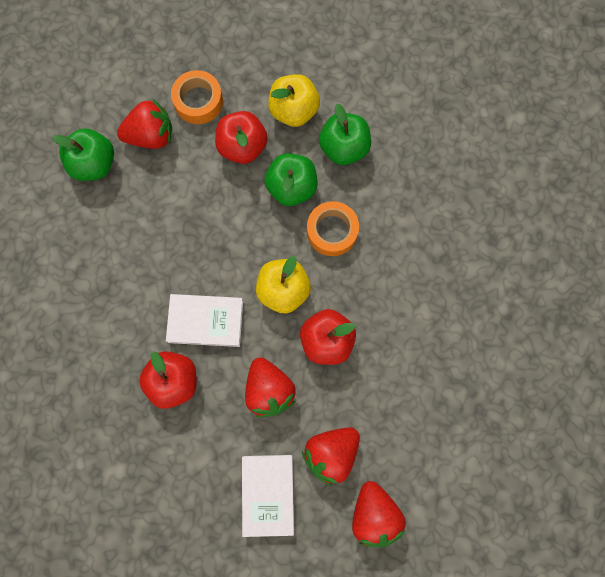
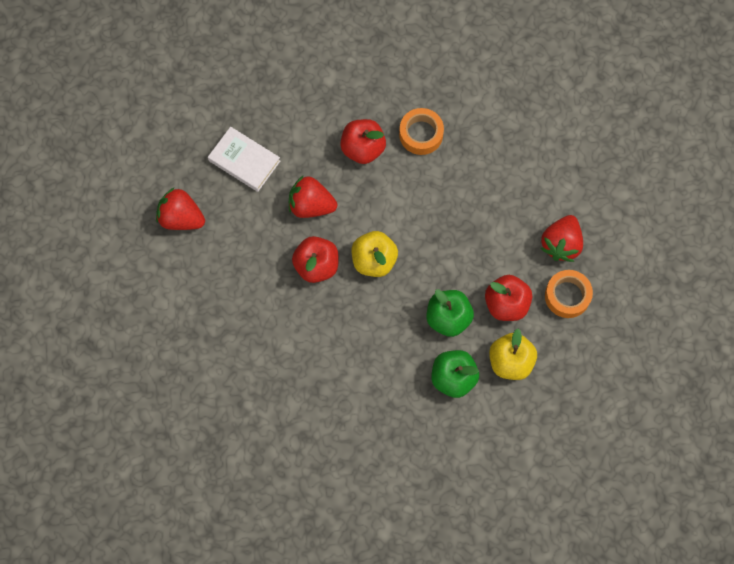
camera: 125 degrees right, 5 degrees down
(94, 164) = (565, 191): green apple -> none
(206, 321) = (389, 194): white book -> none
(331, 453) = (240, 217): red strawberry -> none
(332, 231) = (393, 324): orange tape -> orange tape (421, 134)

